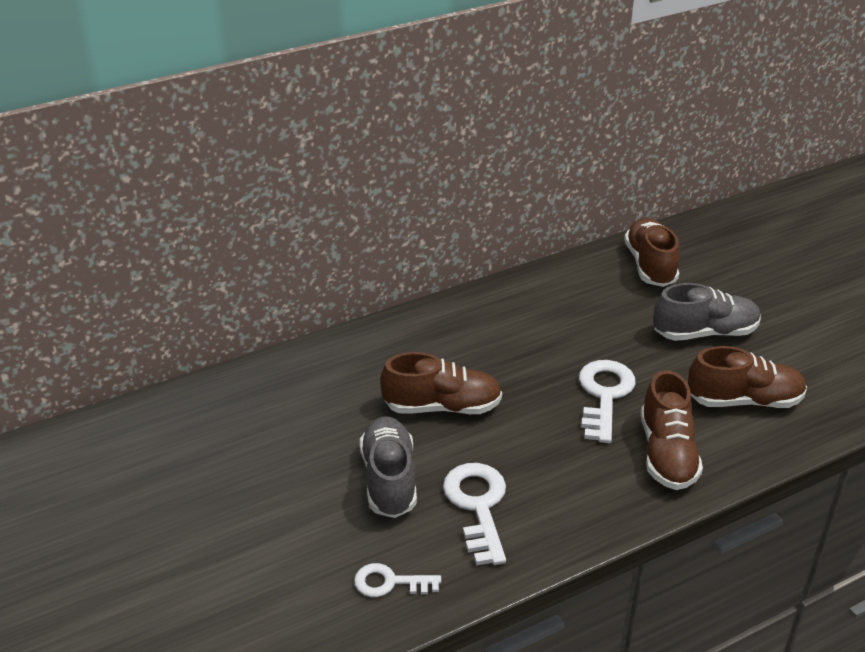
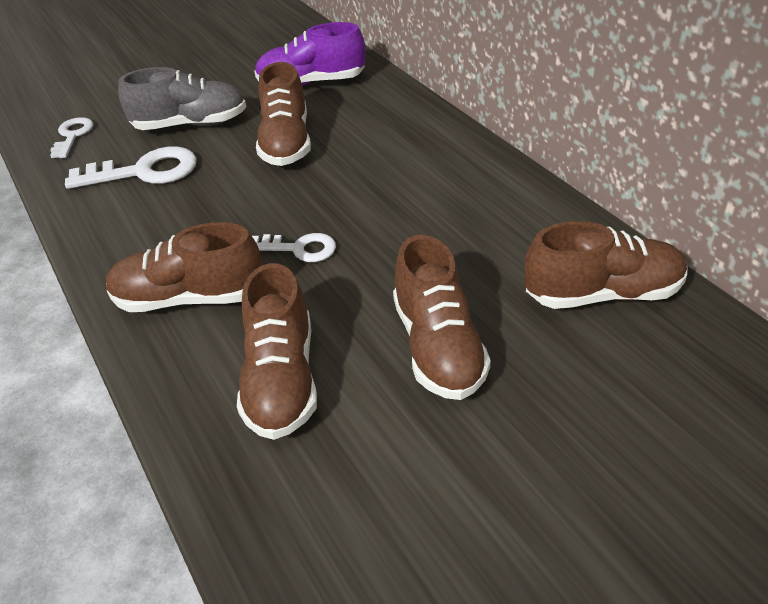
camera: 90 degrees right, 5 degrees up
(324, 392) = (311, 83): none -> purple shoe
(604, 395) = (299, 248): white key -> white key, size x0.61
(705, 333) = (438, 347): grey shoe -> brown shoe

